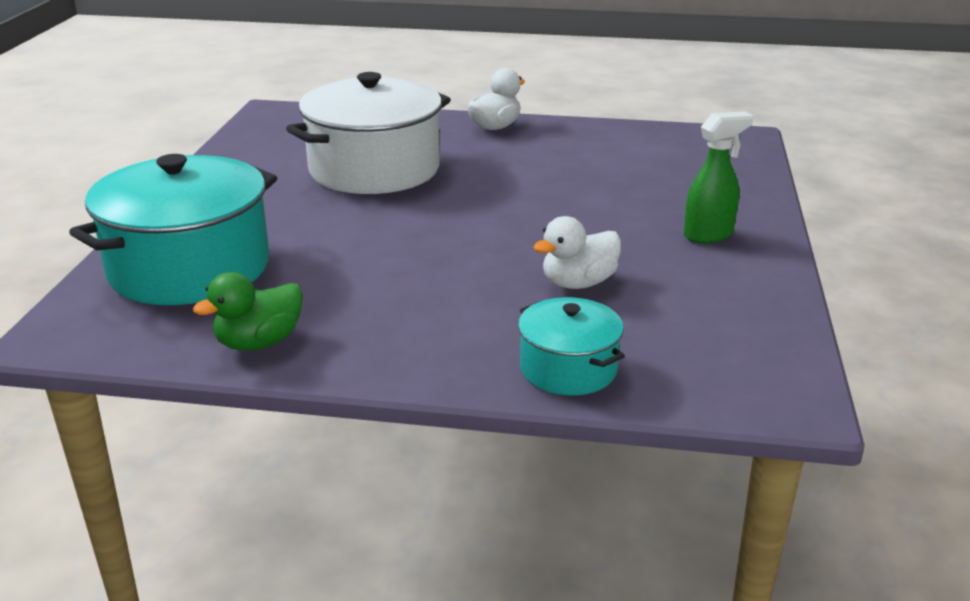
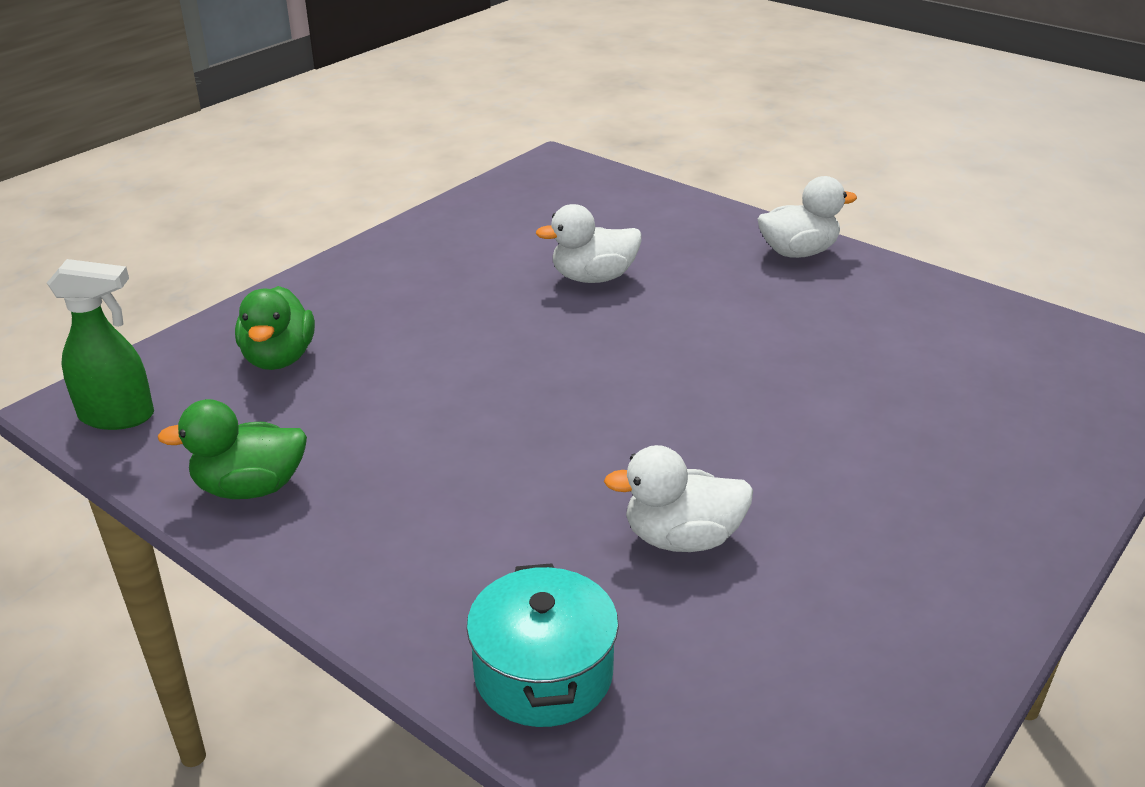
camera: 30 degrees right, 5 degrees up
(189, 268) = (279, 358): turquoise pot -> green duck
(374, 169) = (593, 278): white pot -> white duck
(709, 235) = (939, 521): green spray bottle -> green spray bottle (118, 416)

